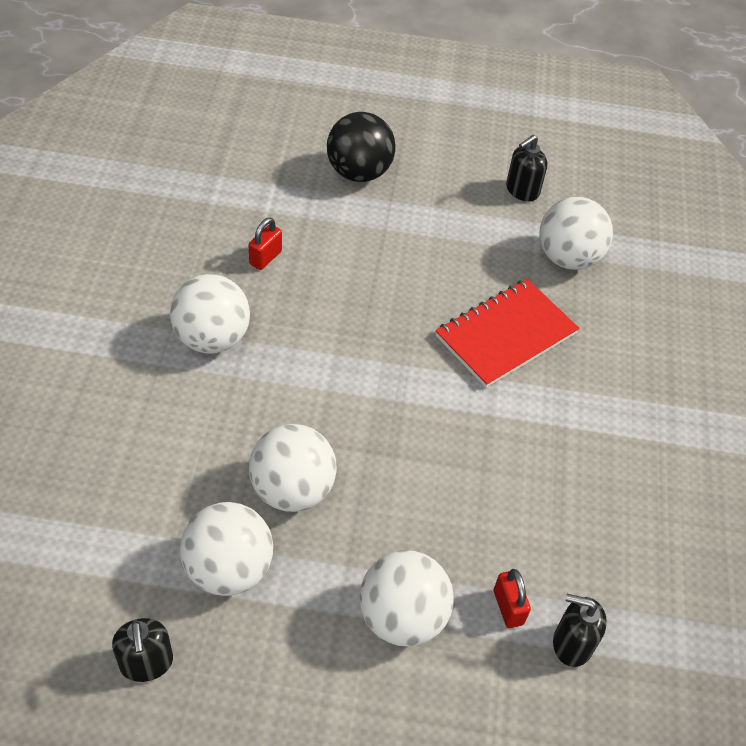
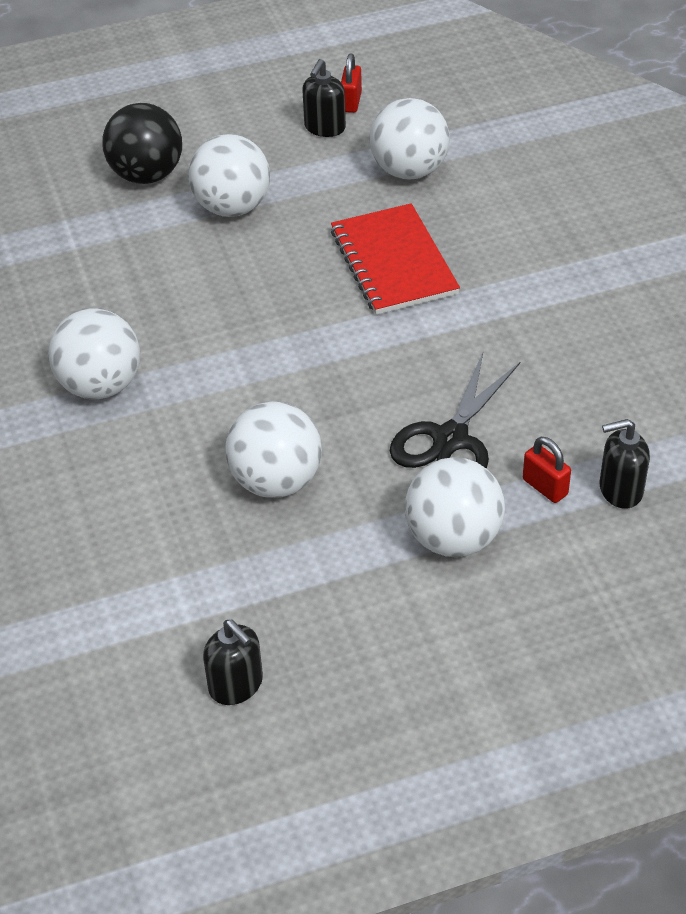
camera: 20 degrees left, 5 degrees down
(228, 569) = (261, 573): white ball -> white ball (232, 207)
(265, 258) = (104, 291): red padlock -> red padlock (351, 102)
(455, 521) = (450, 439): none -> black scissors
(506, 335) = (393, 262): red notebook -> red notebook turned 45 degrees counterclockwise

